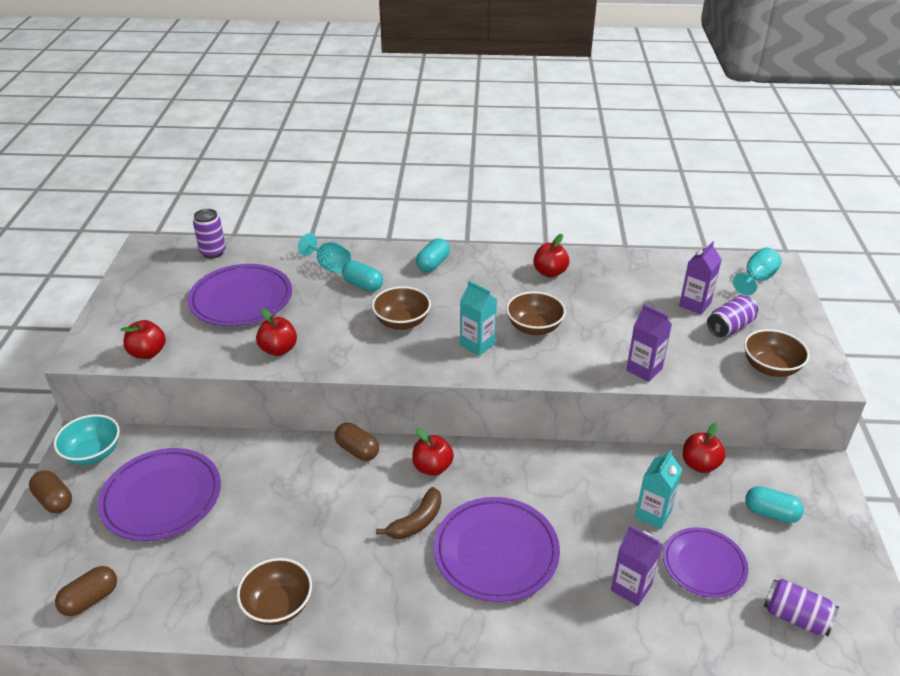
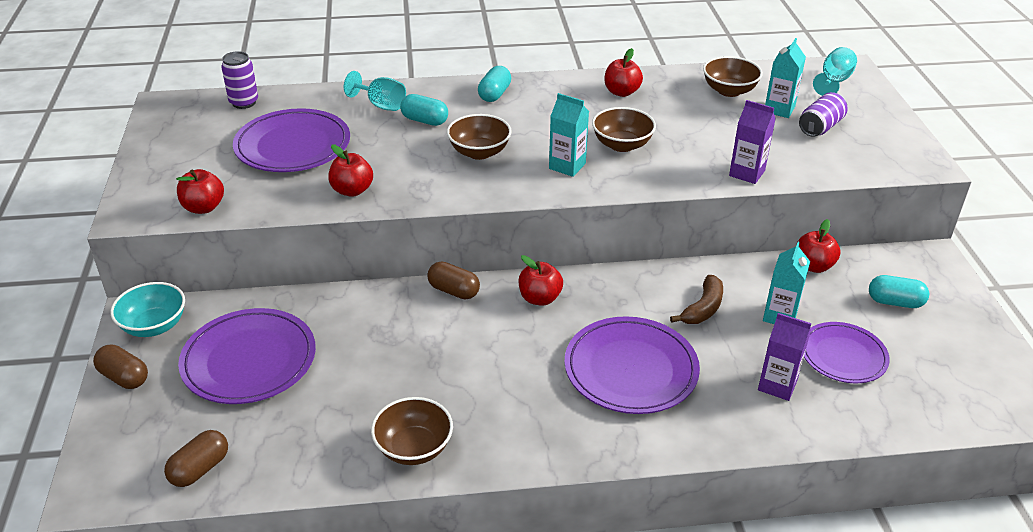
camera: 10 degrees left, 0 degrees up
(416, 522) = (538, 351): brown banana -> brown banana (703, 308)
(695, 304) = (779, 109): purple carton -> turquoise carton
(770, 367) = (871, 160): brown bowl -> brown bowl (729, 91)
(795, 617) = (944, 391): purple can -> none

